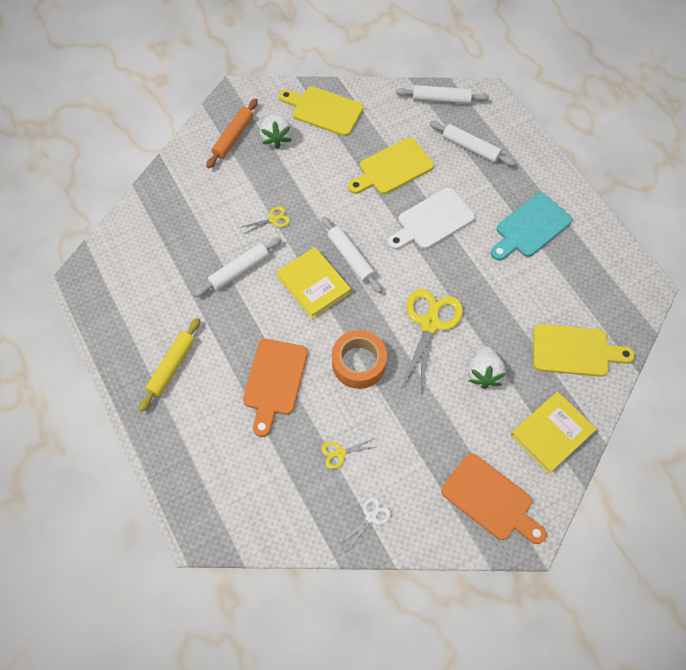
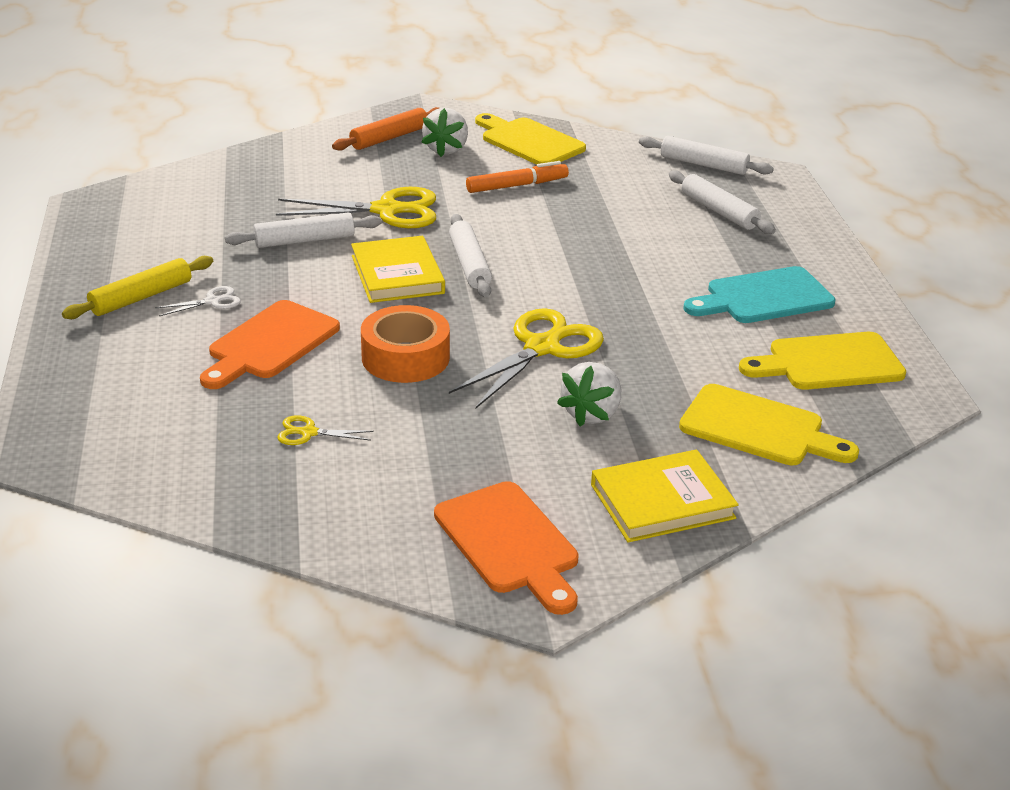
camera: 20 degrees right, 30 degrees down
(273, 219) = (387, 210): yellow scissors -> yellow scissors, size x2.17
(339, 163) = (517, 186): none -> orange marker
(371, 517) = (303, 508): white scissors -> white scissors (212, 301)
(392, 168) = (590, 204): yellow cutting board -> yellow cutting board (829, 363)
(432, 221) = (615, 259): white cutting board -> none

